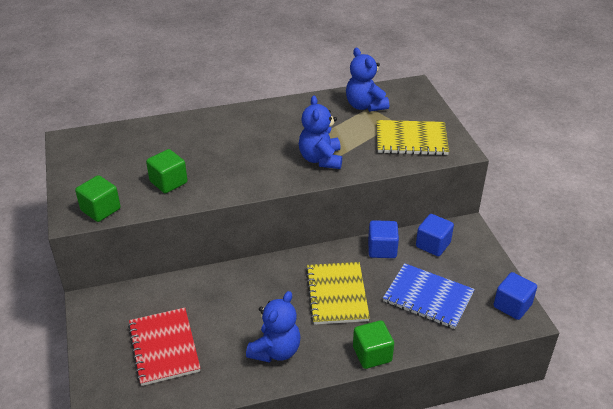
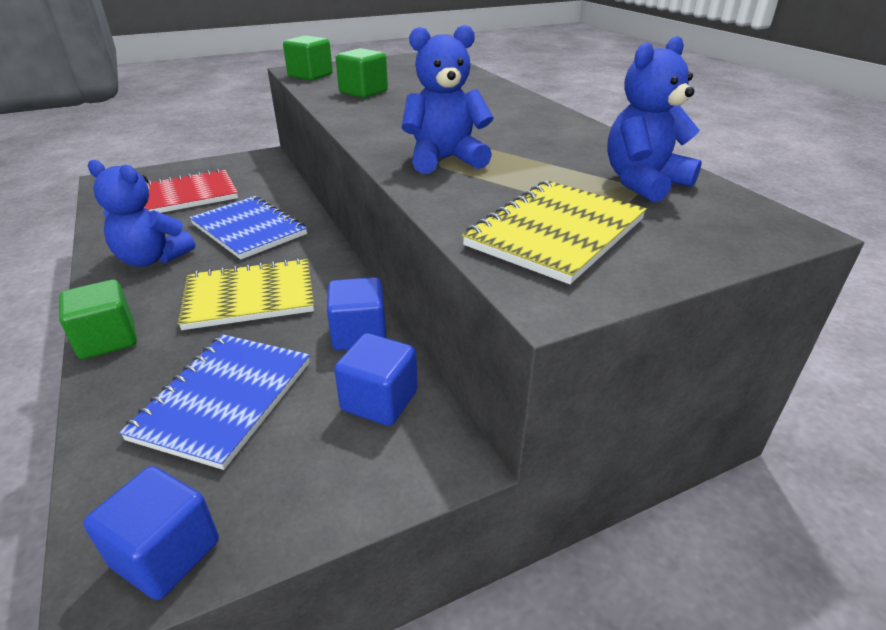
camera: 80 degrees right, 5 degrees down
(244, 301) = (249, 229): none -> blue notebook
(411, 139) = (556, 232): yellow notebook -> yellow notebook turned 45 degrees clockwise

